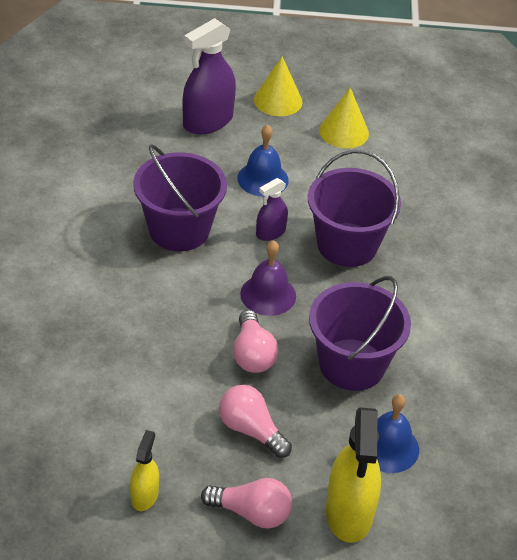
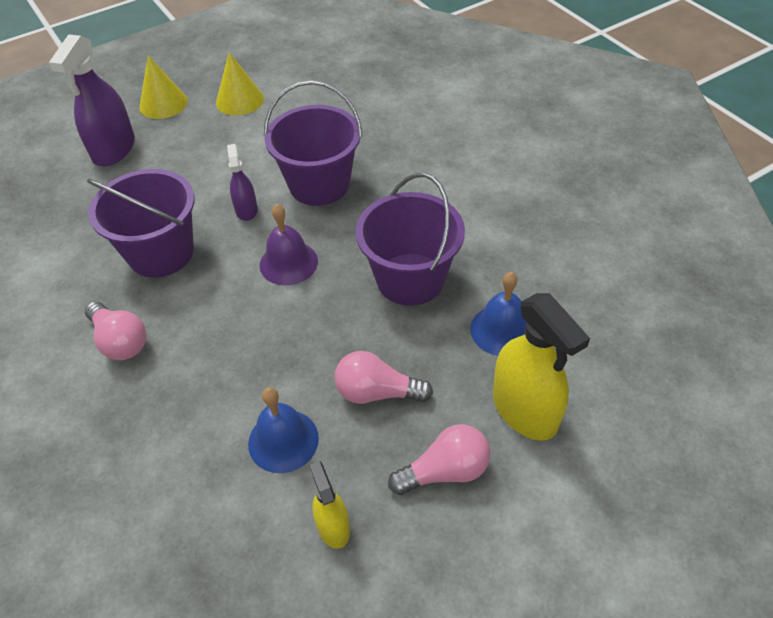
camera: 30 degrees left, 5 degrees up
(252, 354) = (319, 323): pink light bulb -> pink light bulb (120, 341)
(263, 179) = (202, 170): blue bell -> blue bell (283, 440)
(270, 232) = (246, 210): purple spray bottle -> purple spray bottle turned 150 degrees clockwise

